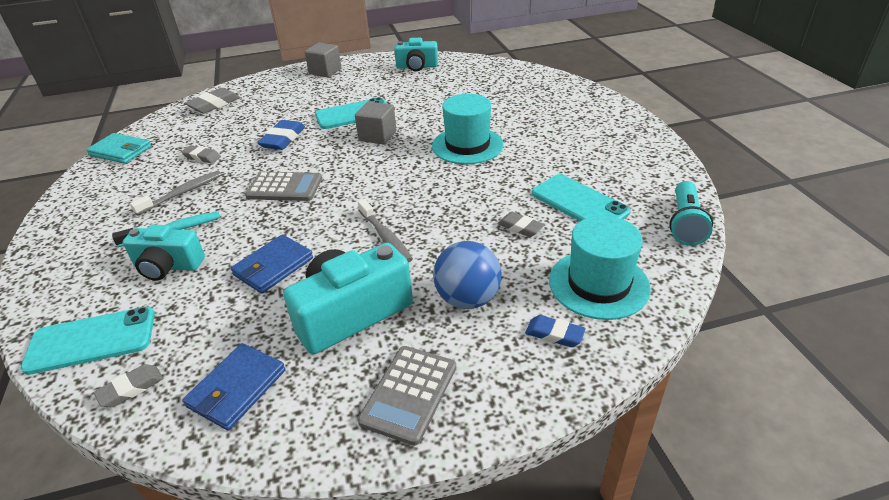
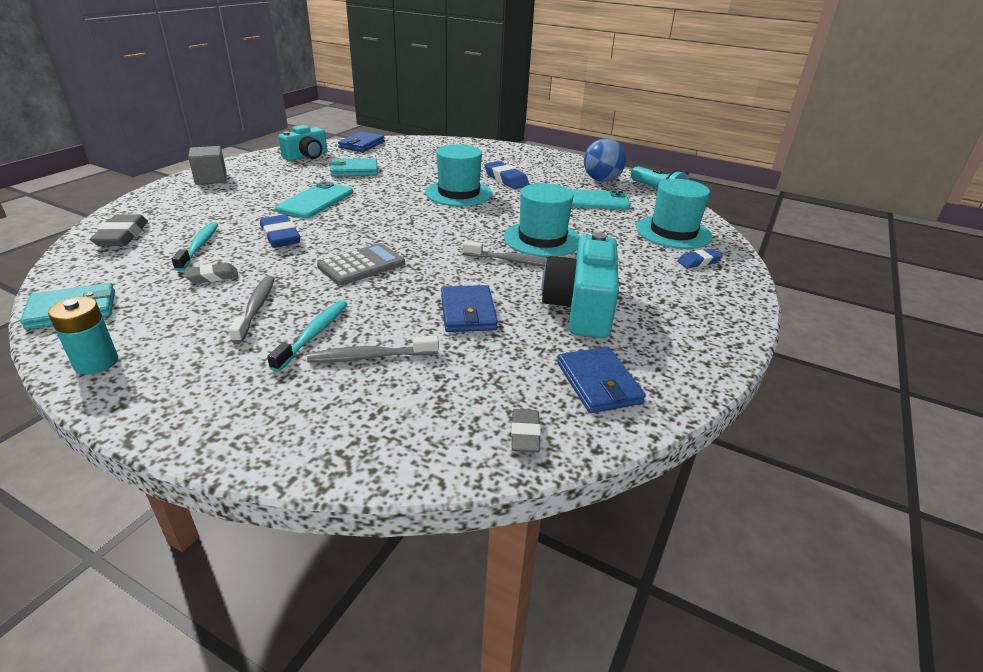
camera: 50 degrees left, 5 degrees down
(77, 193) = (96, 363): none -> turquoise battery
(91, 340) = (414, 436): turquoise phone -> none
(168, 266) = (370, 357): turquoise camera -> grey toothbrush
(233, 129) = (199, 246): none -> turquoise toothbrush
(377, 136) = (372, 208): grey cube -> none
(409, 394) = (692, 323): grey calculator -> none
(427, 92) = (354, 170): none -> turquoise wallet
(449, 226) = (542, 239): none -> turquoise hat
(468, 299) = (628, 268): blue ball -> blue ball (601, 180)
(478, 65) = (361, 144): none -> blue wallet
(520, 227) = (584, 223): grey eraser -> none
(538, 145) = (506, 179): none -> blue eraser

